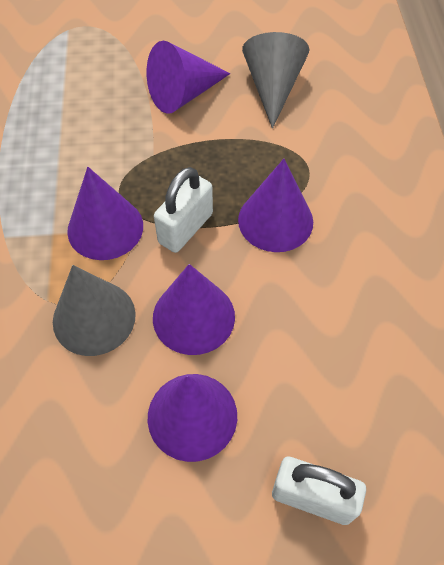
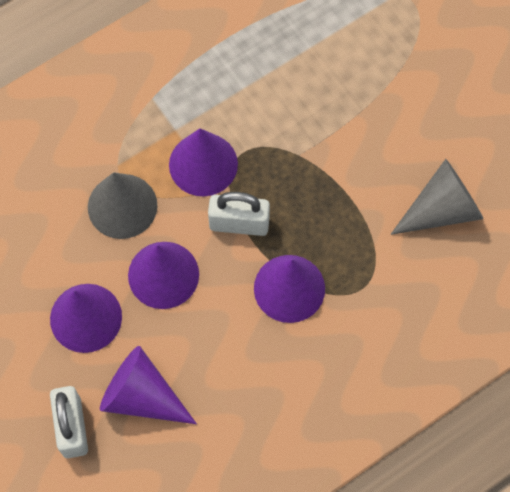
camera: 60 degrees right, 10 degrees up
(184, 94) = (383, 139): purple cone -> purple cone (142, 396)

